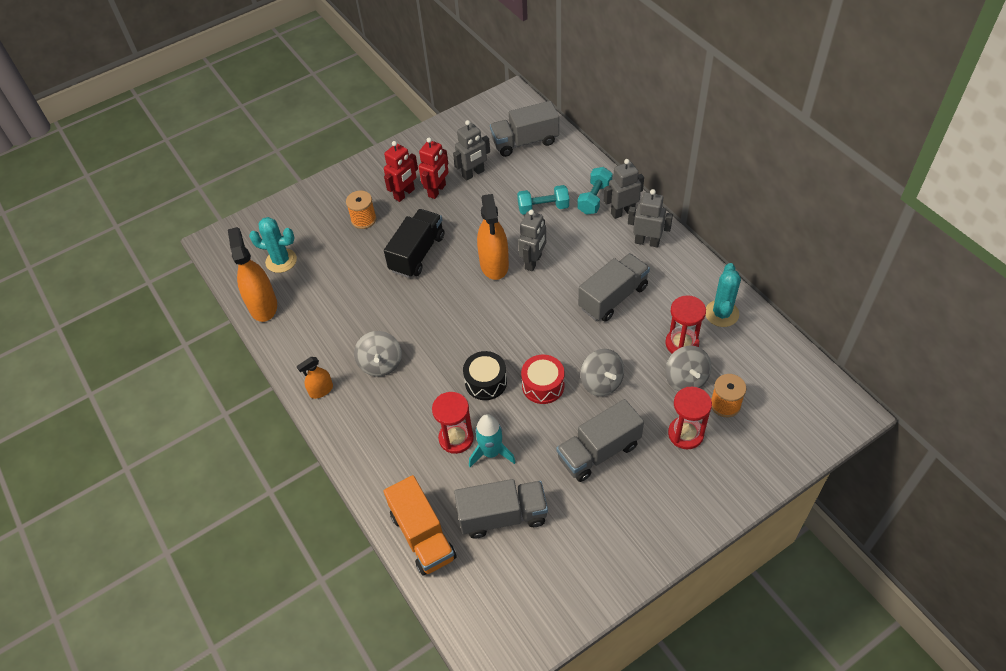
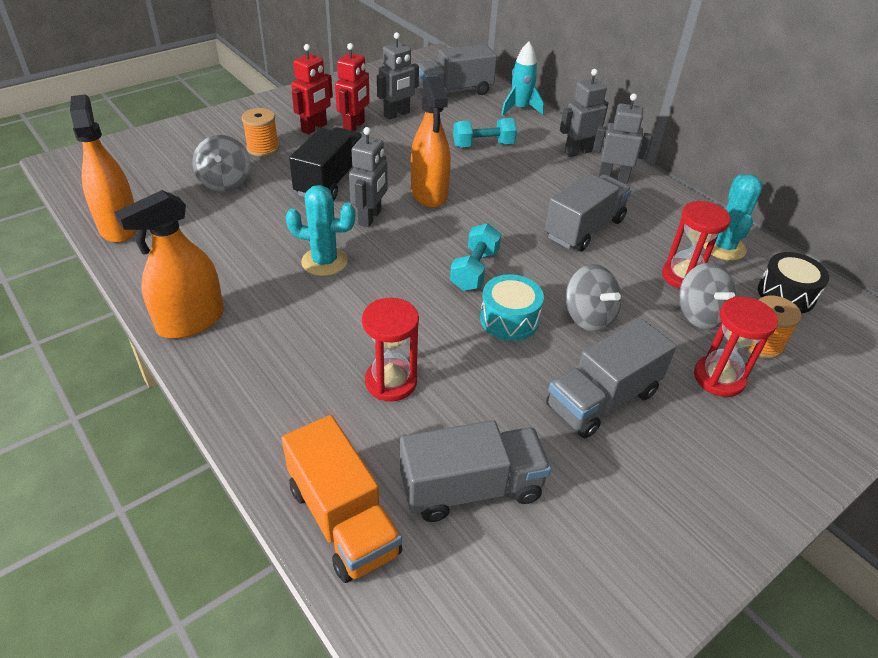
camera: 10 degrees left, 10 degrees down
(281, 261) = (151, 183): turquoise cactus -> turquoise cactus (324, 262)
(321, 390) = (191, 321): orange spray bottle -> orange spray bottle, size x1.86
(381, 363) = (280, 291): grey spinning top -> grey spinning top (225, 182)
(486, 382) = (429, 314): black drum -> black drum (786, 294)
(491, 453) = (445, 401): turquoise rocket -> turquoise rocket (520, 109)
(533, 262) = (478, 192): grey robot -> grey robot (370, 217)
(543, 385) = (509, 319): red drum -> turquoise drum
(594, 198) = (542, 139): turquoise dumbbell -> turquoise dumbbell (474, 270)

